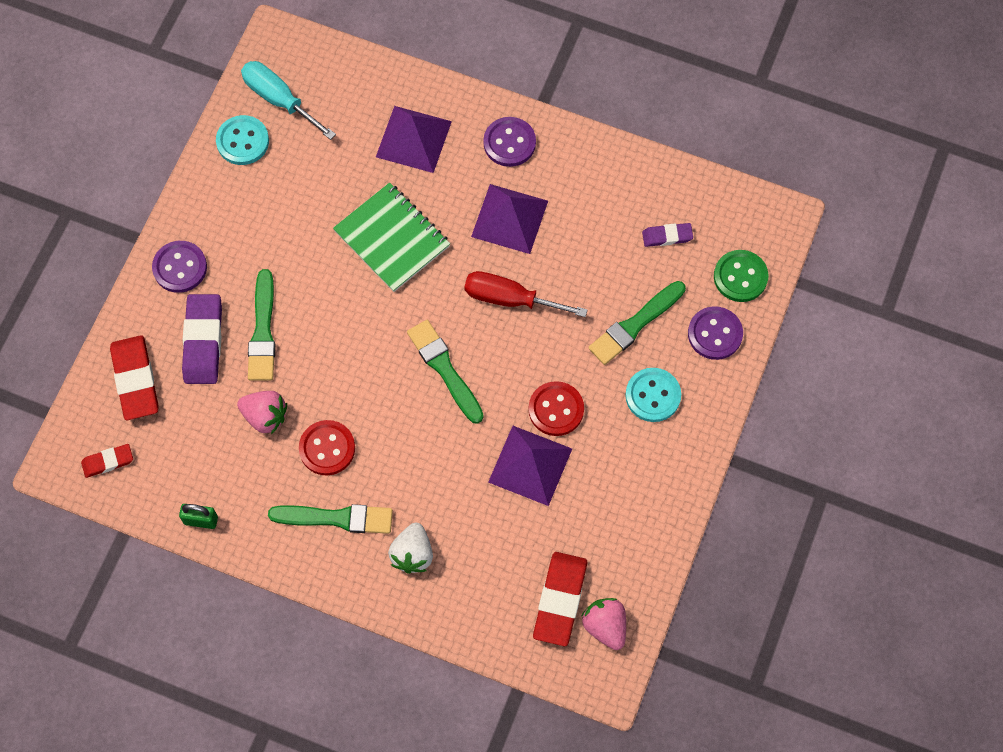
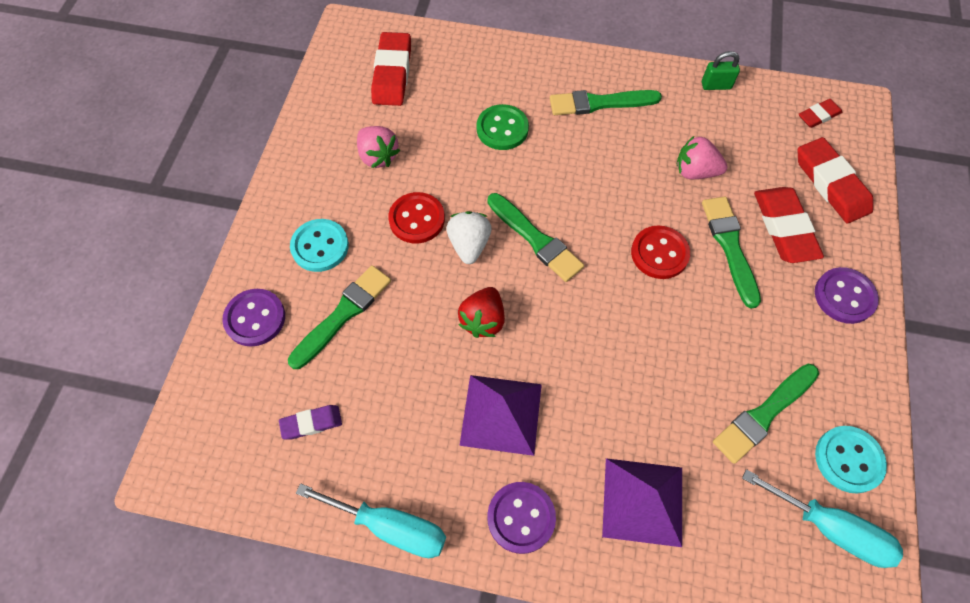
camera: 170 degrees right, 5 degrees down
(203, 341) = (784, 228): purple eraser -> red eraser
(294, 184) = (764, 414): none -> green brush
(327, 448) = (627, 154): red button -> red button (659, 253)
(392, 239) = (630, 366): green notebook -> none
(412, 554) = (525, 87): white strawberry -> white strawberry (469, 245)
(510, 299) = (483, 320): red screwdriver -> red strawberry
(530, 465) = (434, 168): purple pyramid -> none
(605, 626) = (351, 61): pink strawberry -> pink strawberry (378, 156)
(609, 152) = (390, 527): none -> turquoise screwdriver
(740, 277) = (224, 387): green button -> green button (502, 129)

